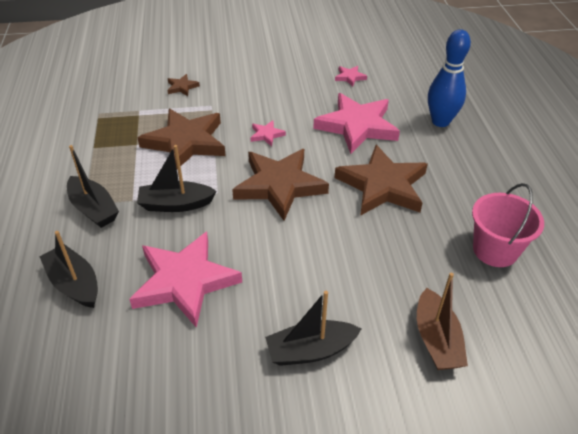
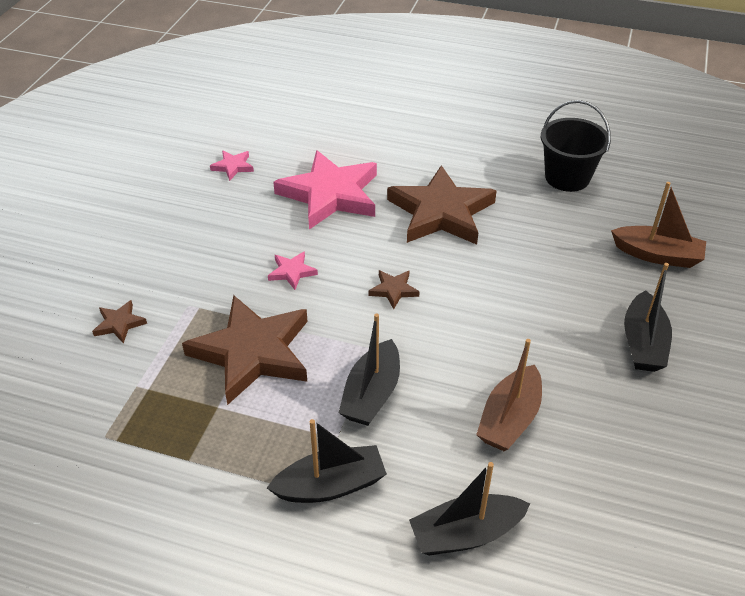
camera: 65 degrees left, 0 degrees up
(184, 281) = (509, 419): pink star -> brown boat
(279, 186) = (393, 290): brown star -> brown star, size x0.42
(440, 121) = (366, 135): blue bowling pin -> none
(495, 250) = (567, 177): pink bucket -> black bucket

